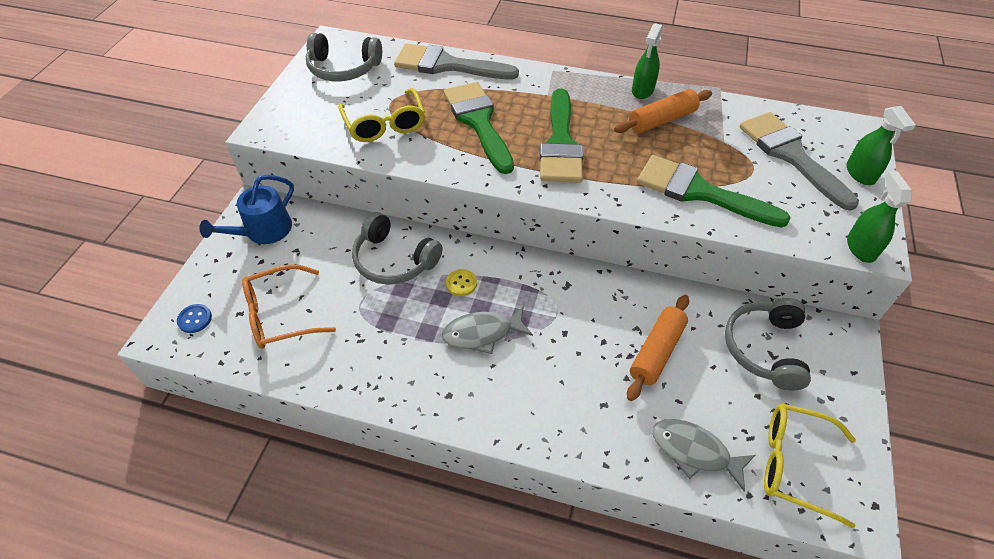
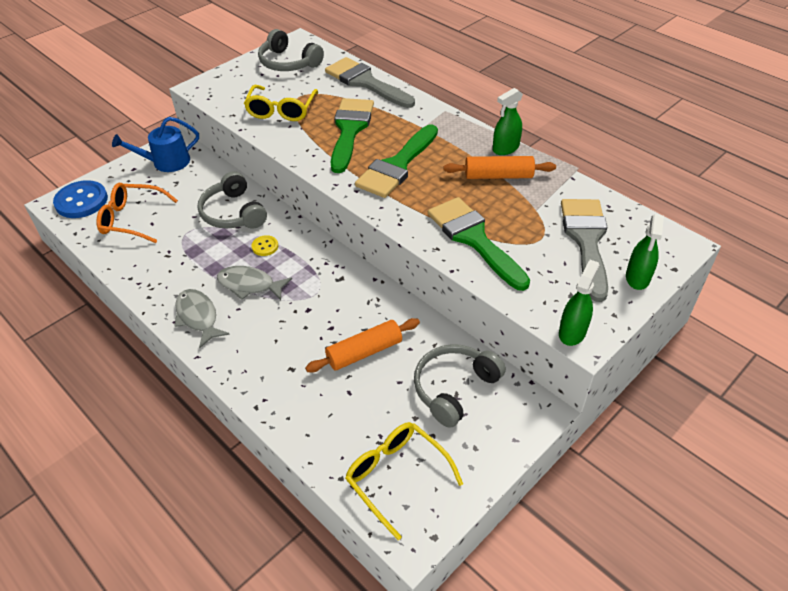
camera: 30 degrees right, 5 degrees down
(195, 319) = (81, 201): blue button -> blue button, size x2.06
(694, 451) = (327, 430): grey fish -> grey fish (198, 317)

